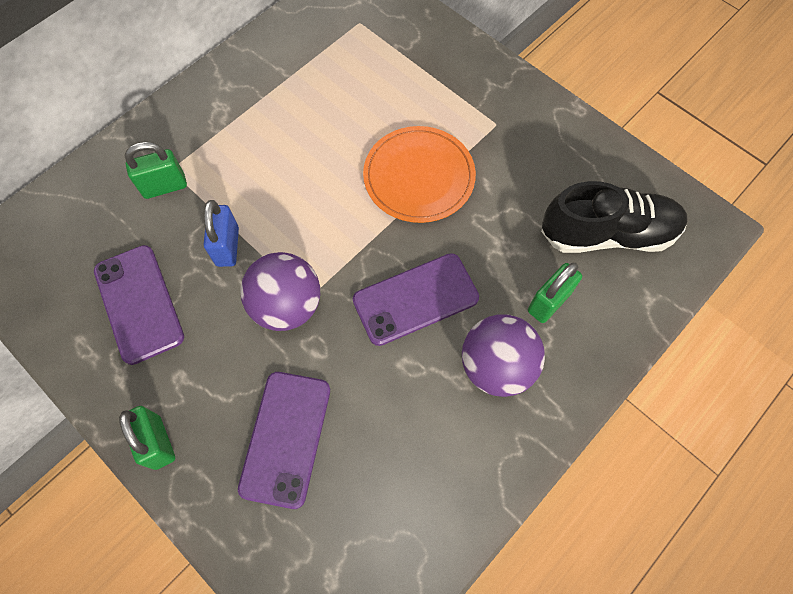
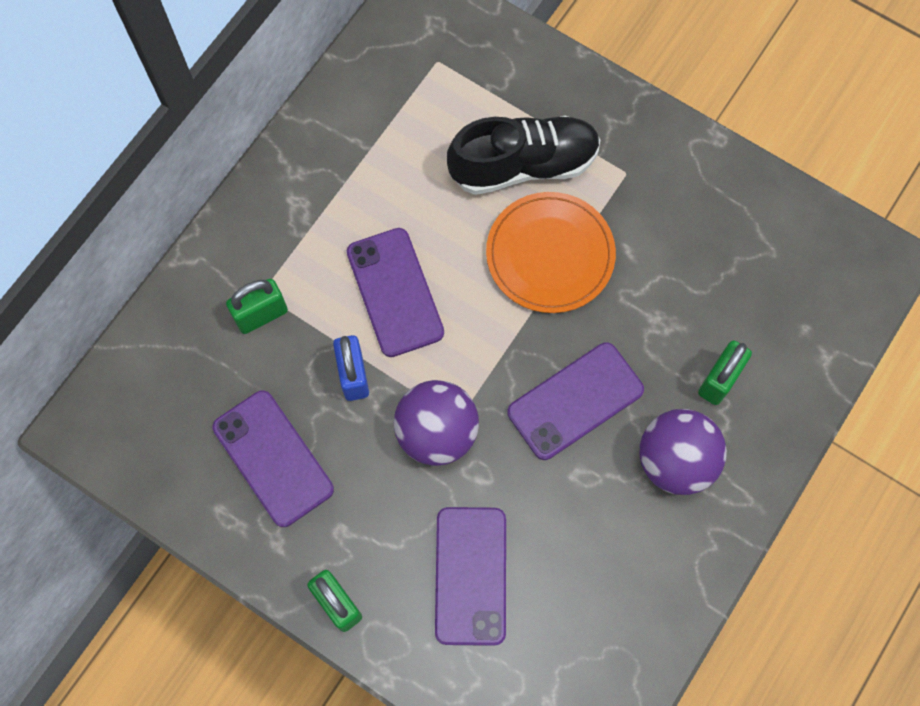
camera: 10 degrees left, 5 degrees up
(280, 186) = (395, 292): none -> purple phone
(607, 234) = (771, 289): black shoe -> black shoe (523, 165)

